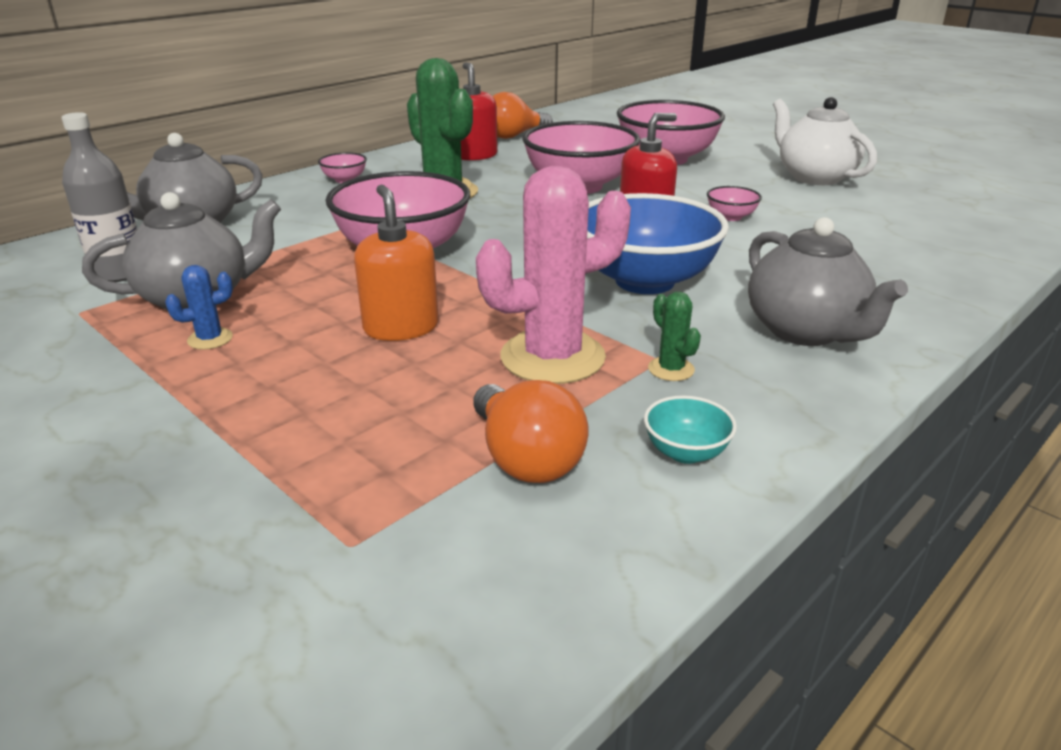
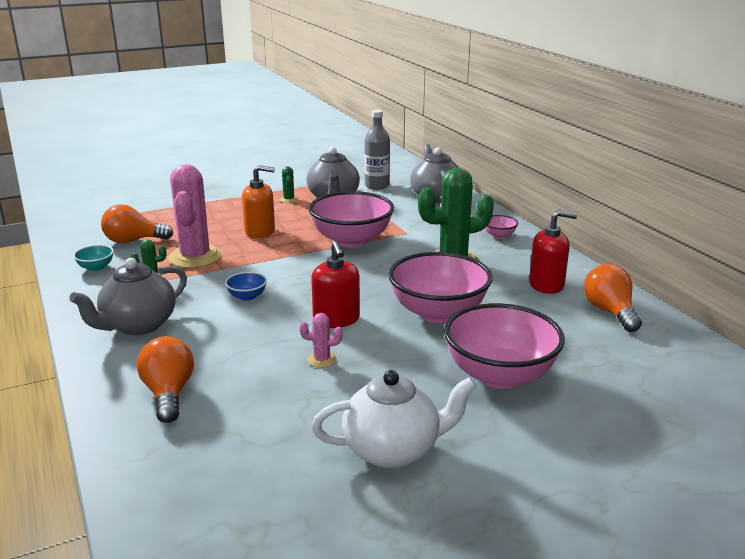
camera: 110 degrees right, 5 degrees down
(210, 339) = (288, 199): blue cactus -> green cactus
(644, 281) = (247, 297): blue bowl -> blue bowl, size x0.42
(731, 217) = (322, 360): pink bowl -> pink cactus
(805, 331) = (138, 325): grey teapot -> grey teapot turned 45 degrees counterclockwise
(892, 268) = (168, 394): none -> orange light bulb

